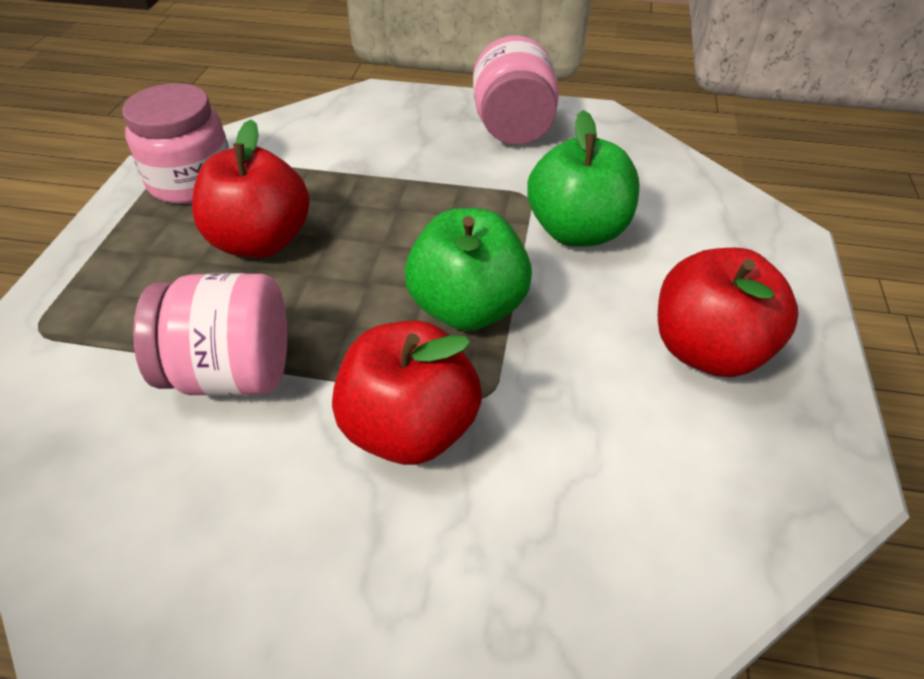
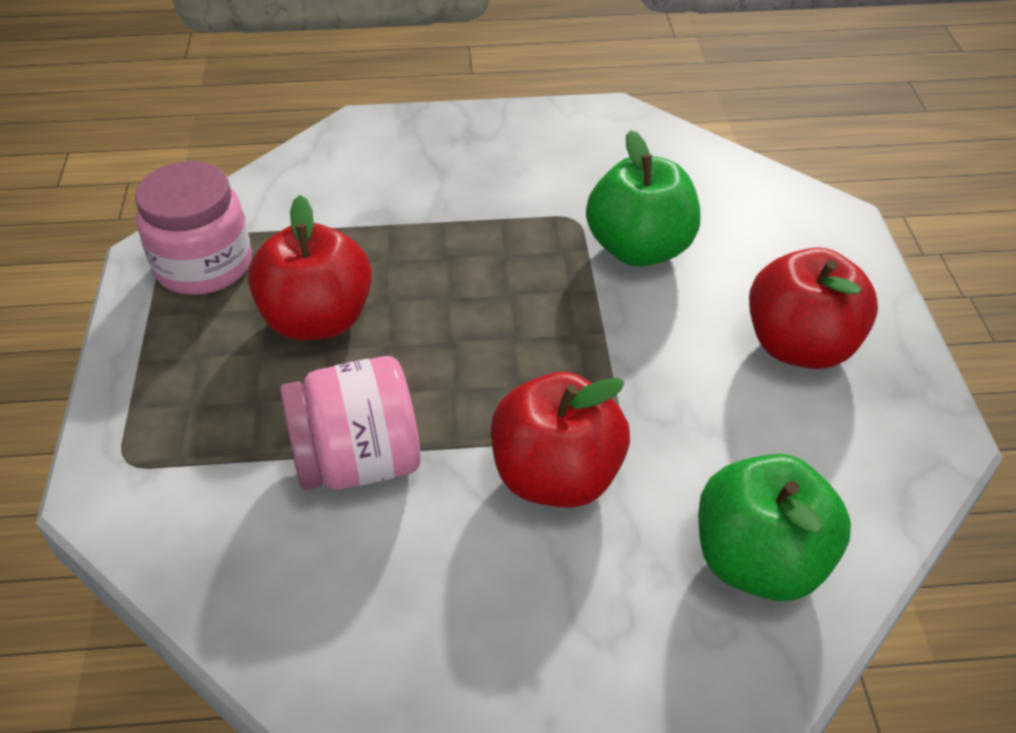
camera: 15 degrees left, 0 degrees up
(467, 308) = (563, 349): green apple -> green apple (759, 561)
(513, 128) = (530, 142): pink jar -> none

